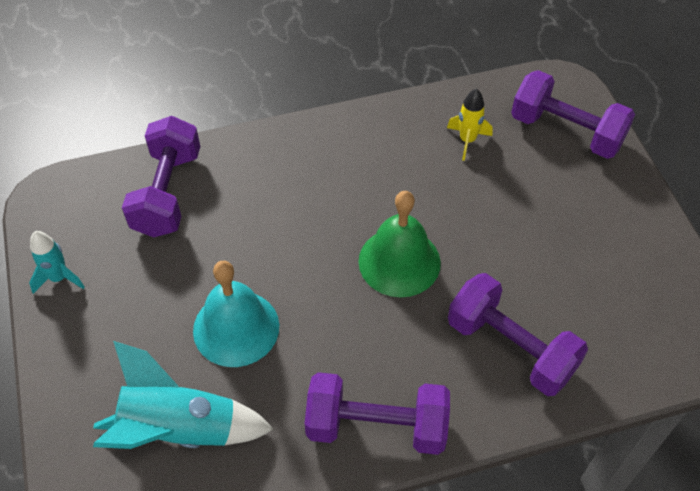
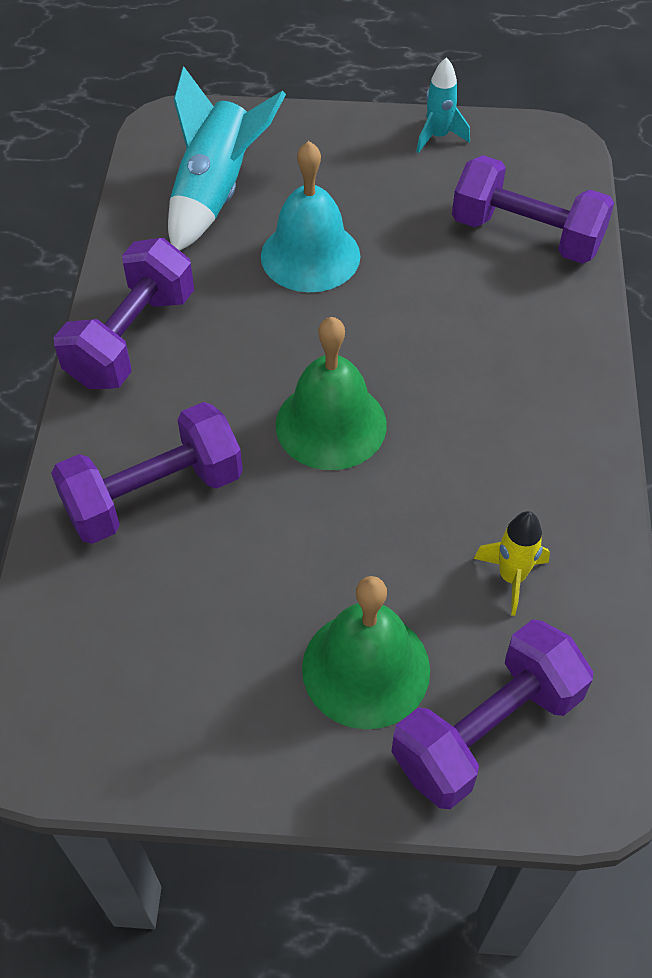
camera: 110 degrees right, 0 degrees up
(564, 192) = (366, 668): none -> green bell

